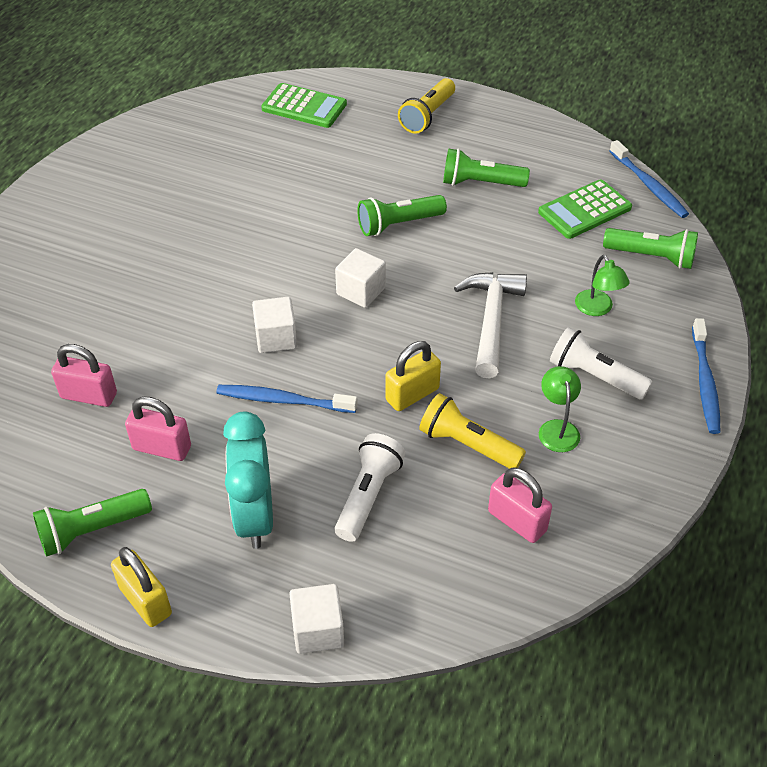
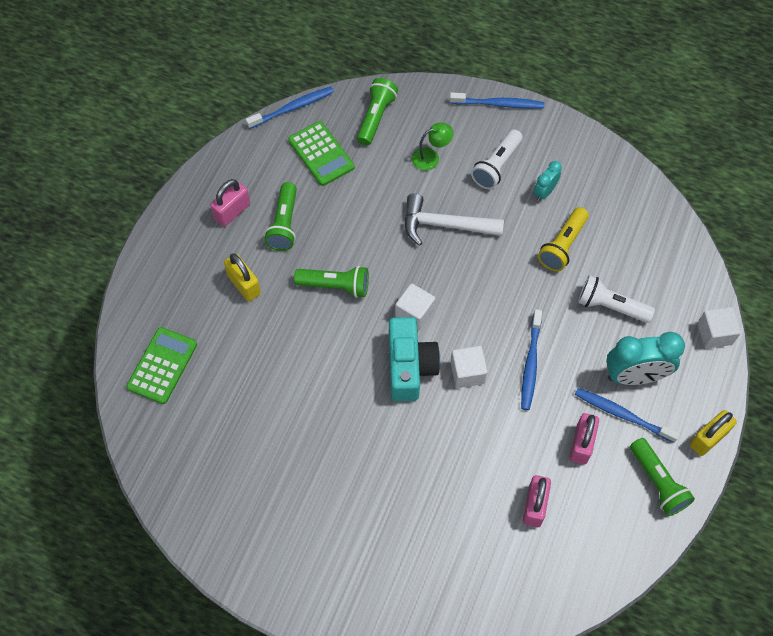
camera: 90 degrees left, 15 degrees up
(198, 496) = (622, 414): none -> blue toothbrush
(288, 286) = (409, 367): none -> turquoise camera
(398, 224) = (335, 286): green flashlight -> green flashlight turned 60 degrees counterclockwise
(412, 394) = (520, 278): yellow padlock -> yellow padlock (244, 285)
(427, 116) = (186, 261): yellow flashlight -> none
(517, 521) = (622, 221): pink padlock -> pink padlock (232, 212)
(557, 428) = (544, 192): green lamp -> turquoise clock

